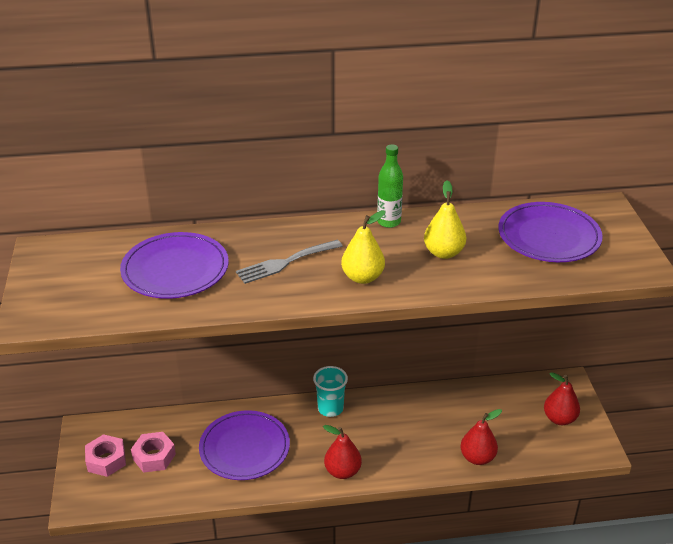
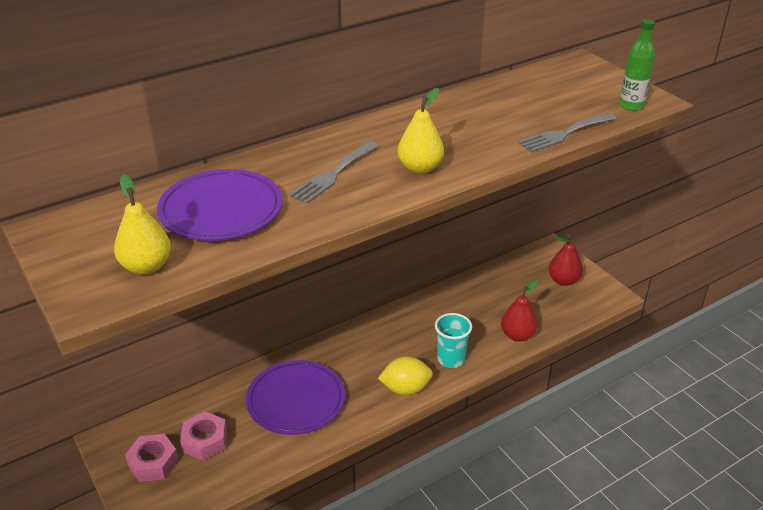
camera: 25 degrees left, 0 degrees up
(330, 408) = (357, 336): turquoise cup -> turquoise cup (451, 359)
(342, 471) = (405, 388): red pear -> yellow lemon
(389, 222) = (403, 116): green bottle -> green bottle (631, 106)
(443, 253) = (476, 129): yellow pear -> yellow pear (146, 266)
(523, 280) = (564, 134): none -> grey fork
(549, 236) = (555, 95): purple plate -> none

